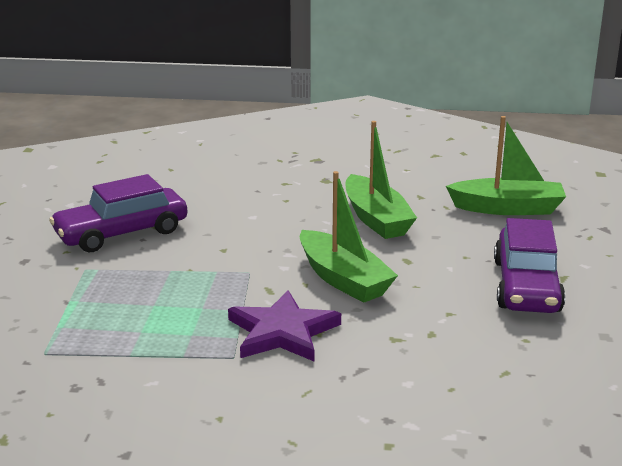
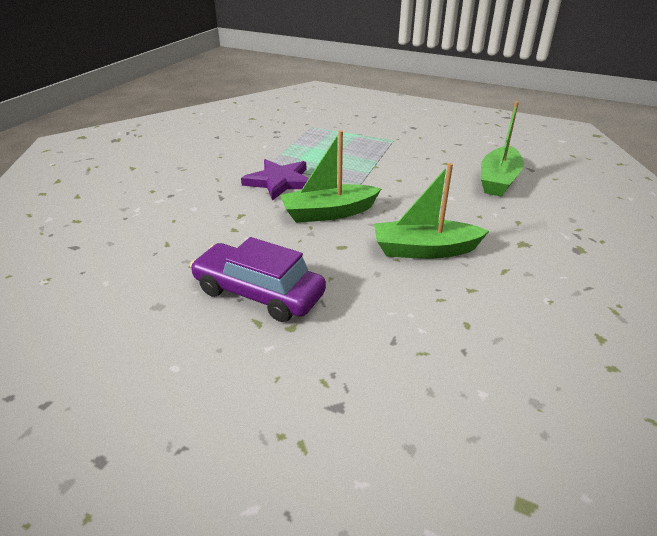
camera: 110 degrees right, 10 degrees up
(122, 233) = (438, 152): purple car -> none
(507, 208) = (421, 342): green boat -> green boat (498, 180)

